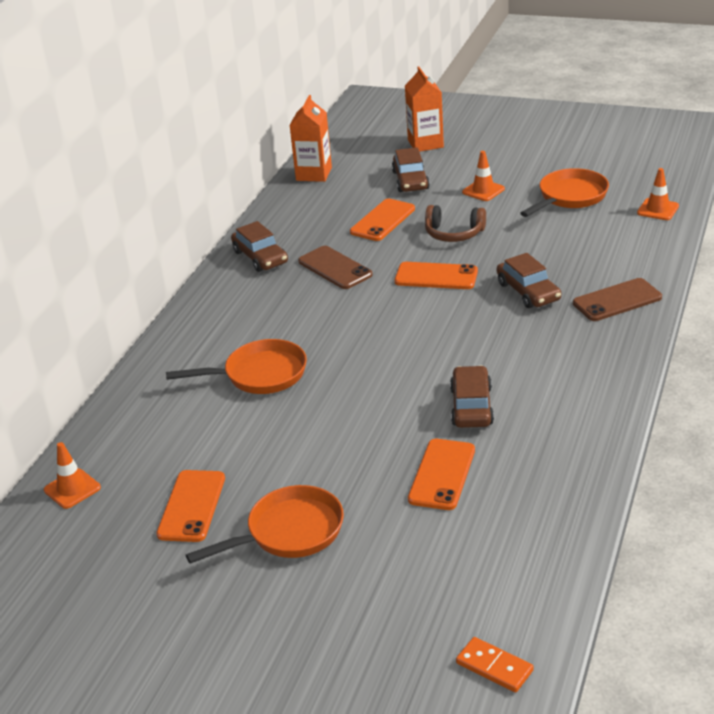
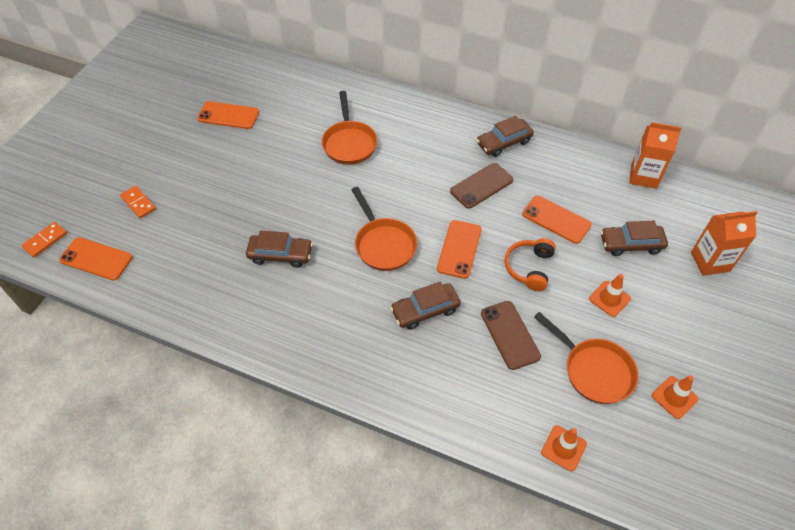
camera: 90 degrees right, 20 degrees up
(72, 489) = (261, 68): orange traffic cone -> orange traffic cone (674, 397)
(289, 532) = (189, 157): orange pan -> orange pan (383, 244)
(396, 569) = (138, 203): none -> orange domino
(442, 474) = (213, 231): orange phone -> orange phone (96, 259)
(454, 233) = (529, 268): brown headphones -> orange headphones
(617, 300) = (399, 375): brown phone -> brown phone (510, 335)

